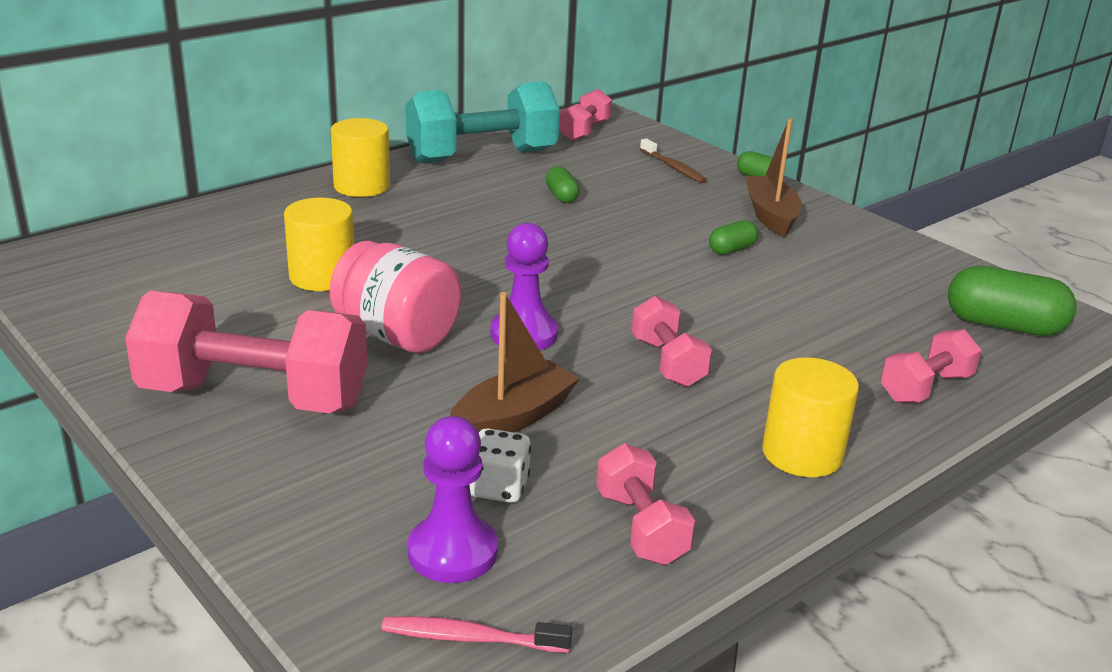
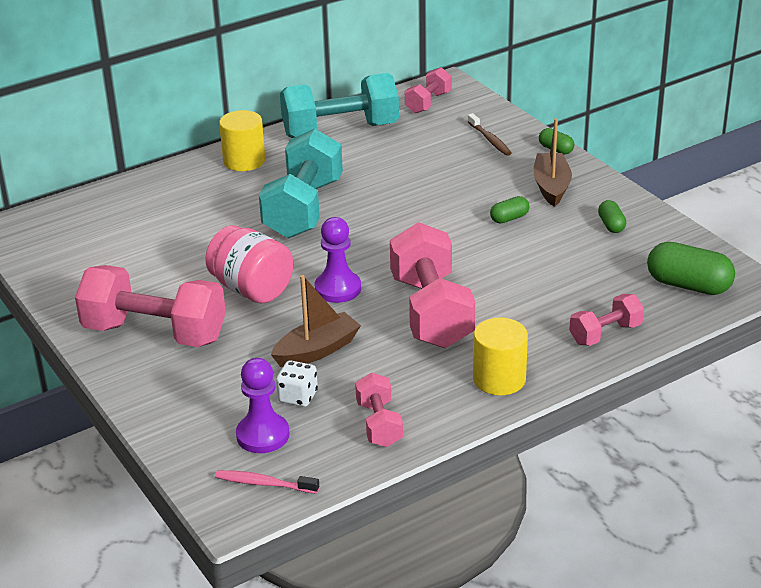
camera: 10 degrees right, 5 degrees up
(322, 276) = (207, 241): yellow cylinder -> none
(452, 238) = (303, 209): none -> turquoise dumbbell
(561, 196) = (393, 169): green capsule -> green capsule (611, 225)
(667, 362) = (431, 312): pink dumbbell -> pink dumbbell, size x1.93

